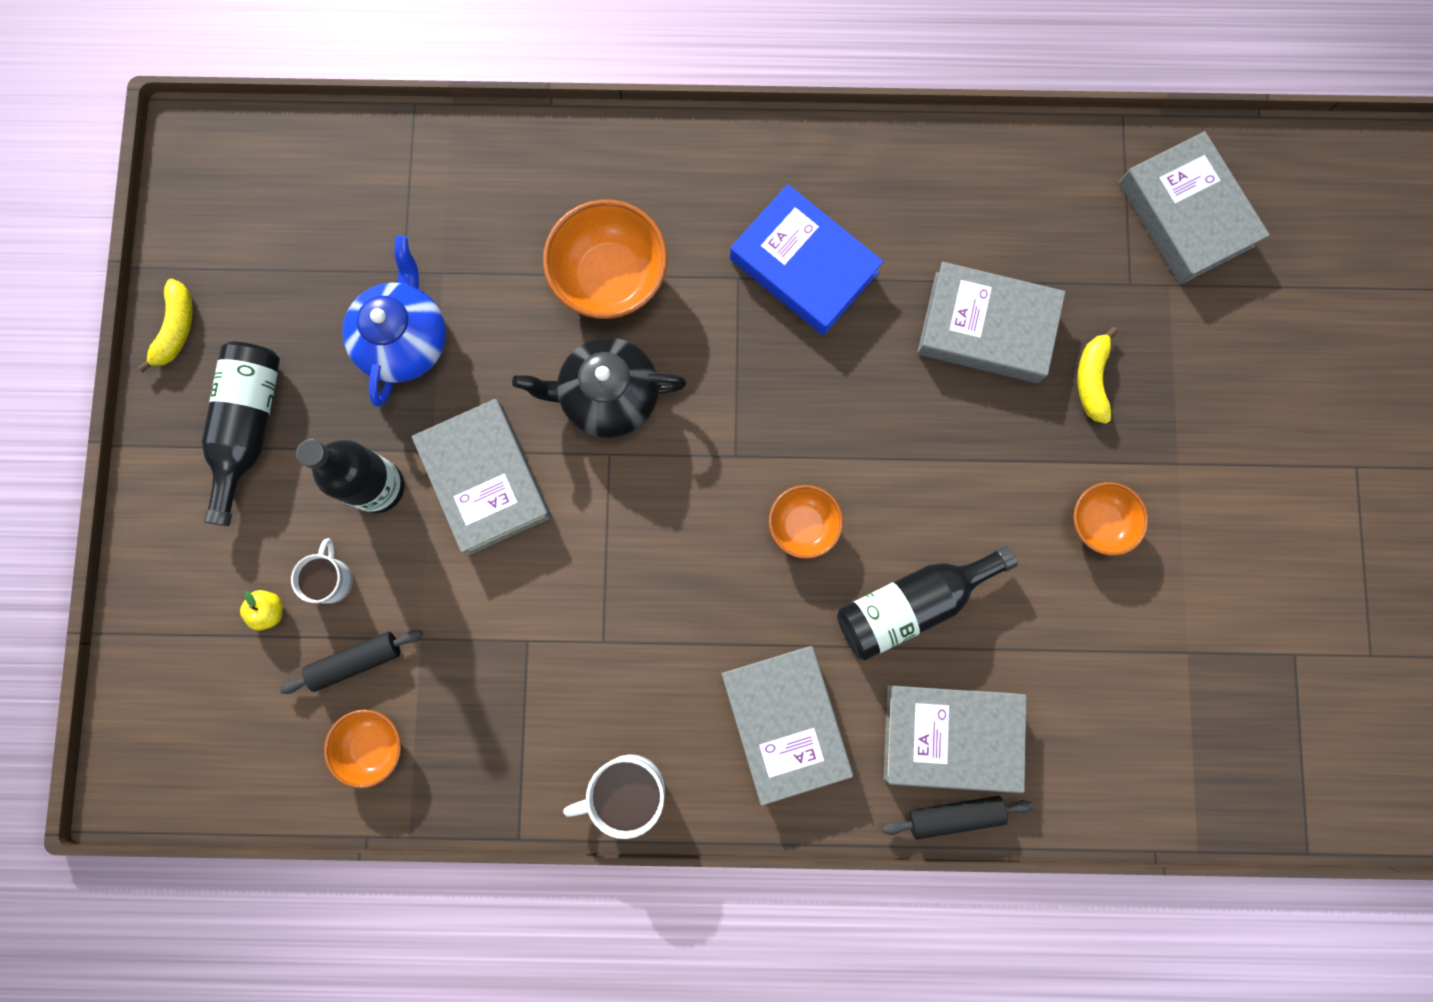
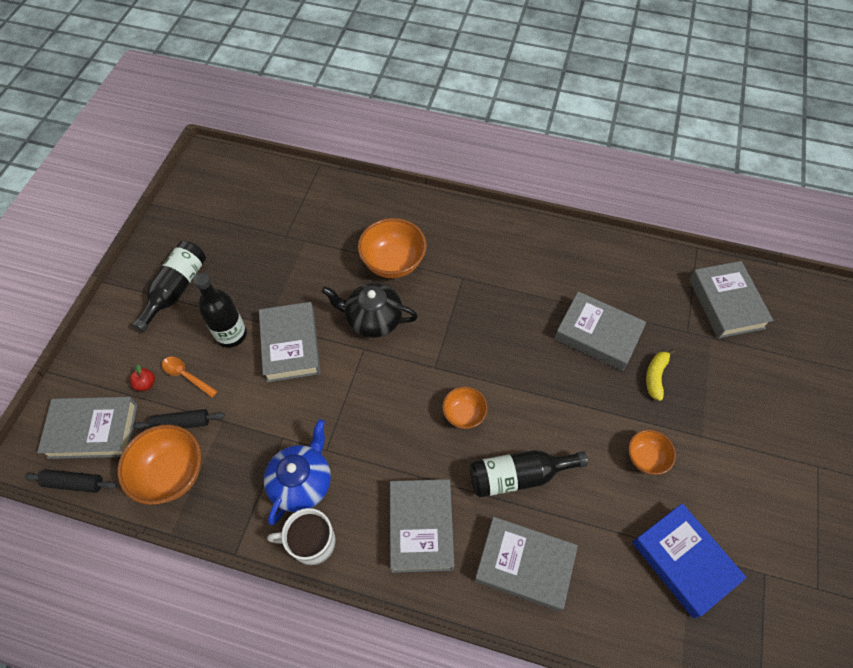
camera: 15 degrees right, 20 degrees down
(177, 329) = (160, 235): yellow banana -> none
(217, 711) = (93, 430): none -> grey book
(269, 611) = (146, 384): yellow apple -> red apple
(331, 579) = (186, 376): white mug -> orange spoon
(373, 745) = (171, 473): orange bowl -> orange bowl, size x1.70
(405, 339) = (274, 267): blue teapot -> blue teapot (302, 482)
(804, 266) = (500, 280): blue book -> blue book (683, 561)
(954, 815) = (515, 617): black rolling pin -> black rolling pin (74, 483)

